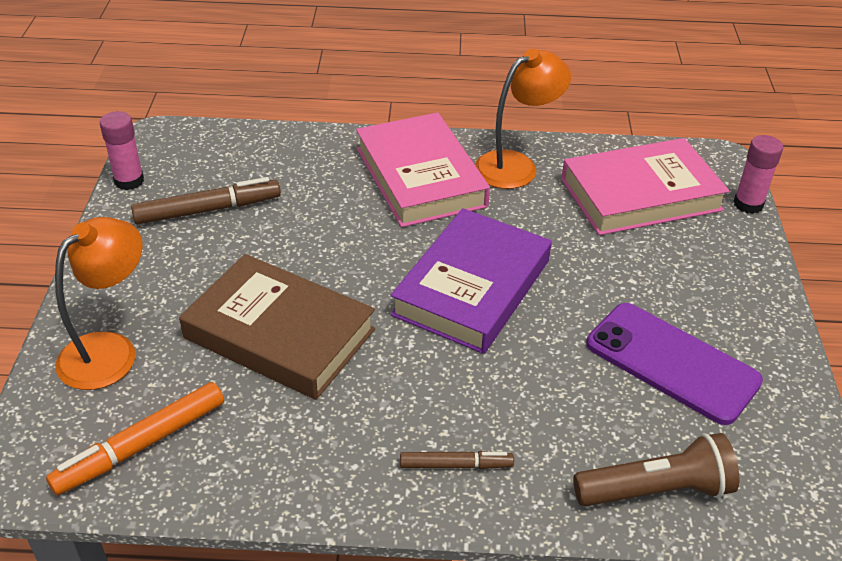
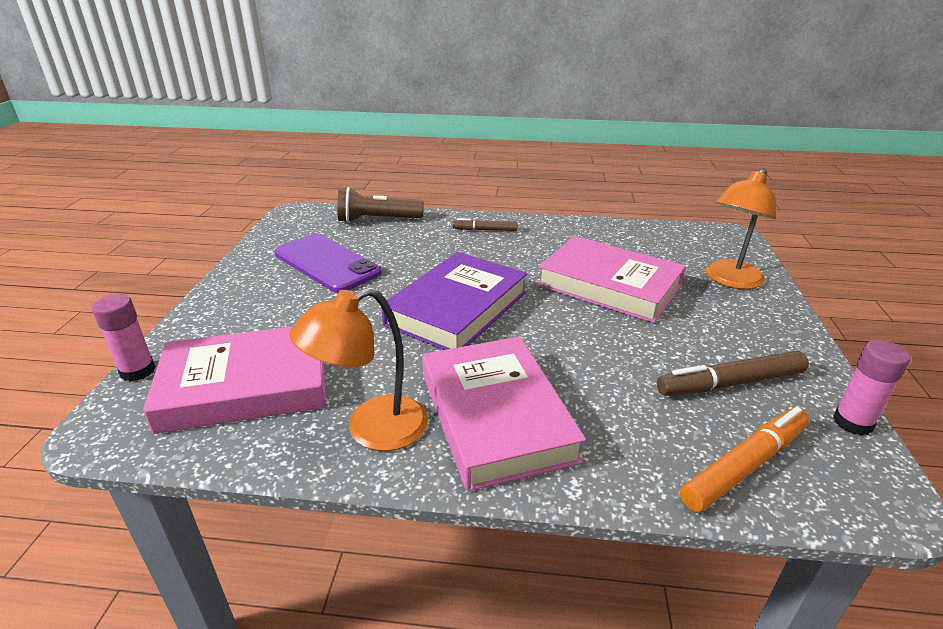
camera: 175 degrees left, 10 degrees down
(141, 445) = (671, 241): orange marker -> orange marker (745, 466)
(279, 333) = (609, 285): brown book -> pink book

